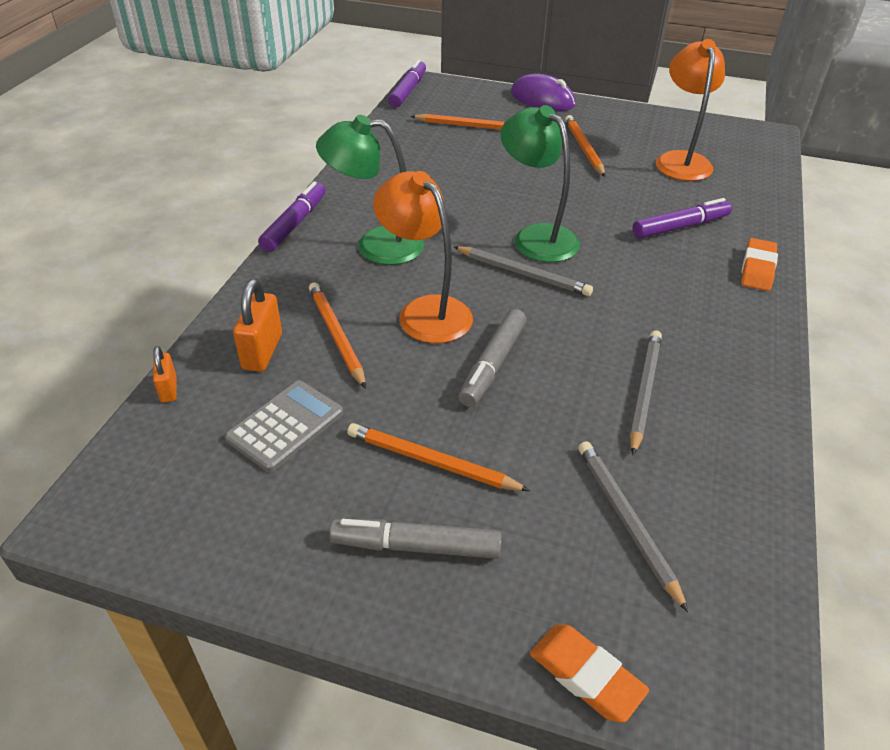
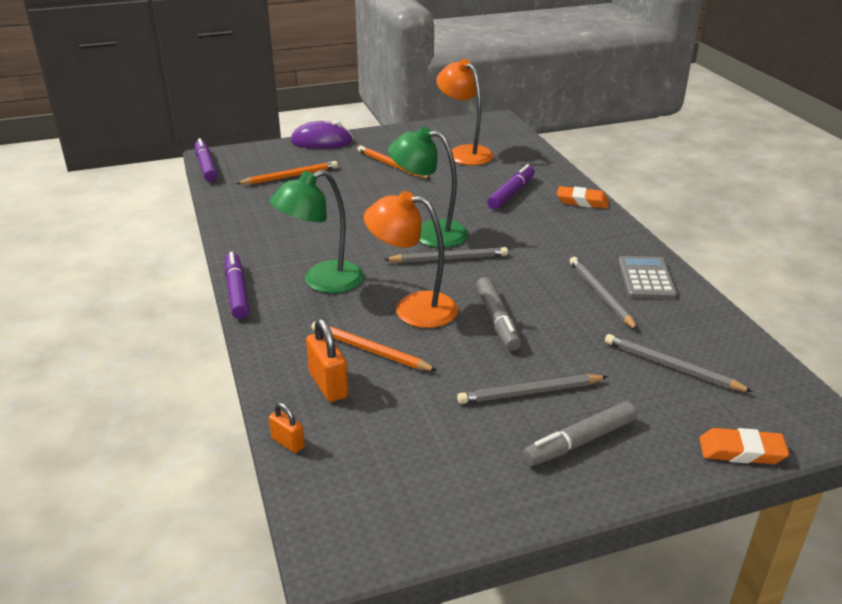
camera: 35 degrees left, 10 degrees down
(285, 426) = (408, 421): grey calculator -> grey calculator (646, 279)
(432, 462) = (530, 392): orange pencil -> grey pencil
(757, 269) = (582, 201): orange eraser -> orange eraser turned 60 degrees counterclockwise

